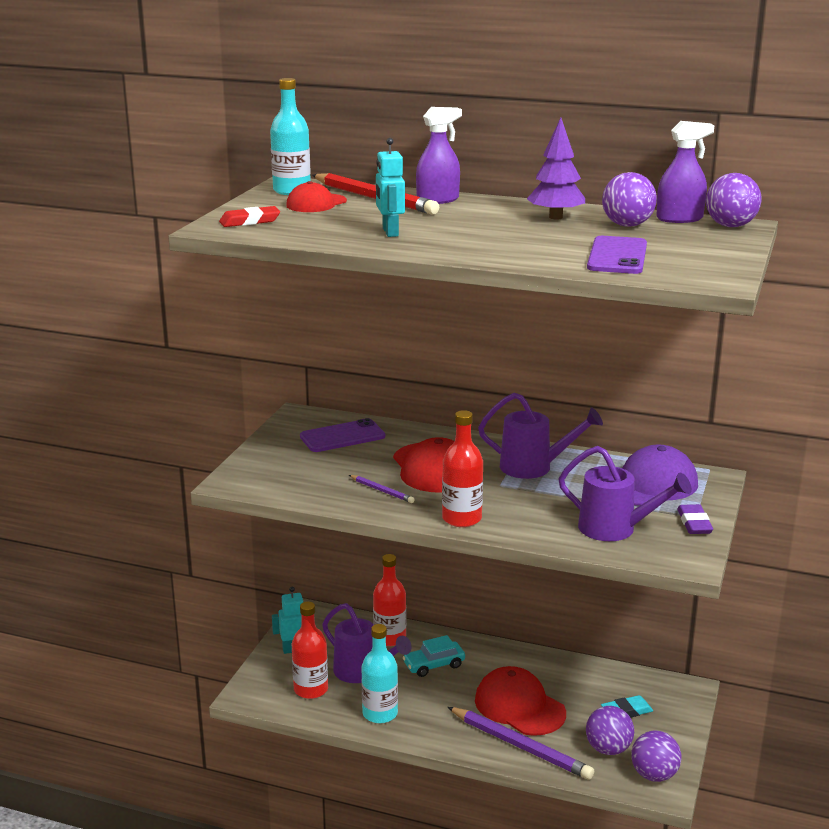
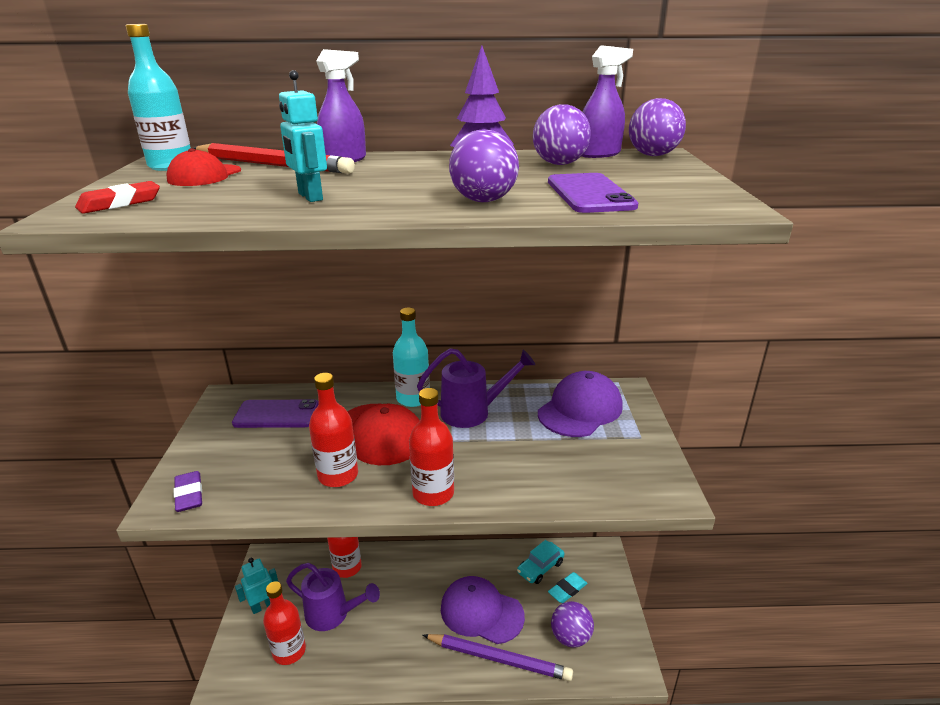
camera: 20 degrees left, 5 degrees up
(342, 436) = (277, 414): purple phone -> purple phone turned 45 degrees clockwise
(380, 713) = (362, 660): turquoise bottle -> turquoise bottle (413, 398)
(382, 491) = (338, 475): purple pencil -> red bottle
(434, 665) = (394, 587): turquoise car -> turquoise car (540, 567)
(519, 706) = (481, 612): red cap -> purple cap
(615, 529) = (583, 470): purple watering can -> none
(654, 775) = (618, 655): purple ball -> purple ball (483, 200)
(694, 523) = (644, 445): purple eraser -> purple eraser (189, 494)

